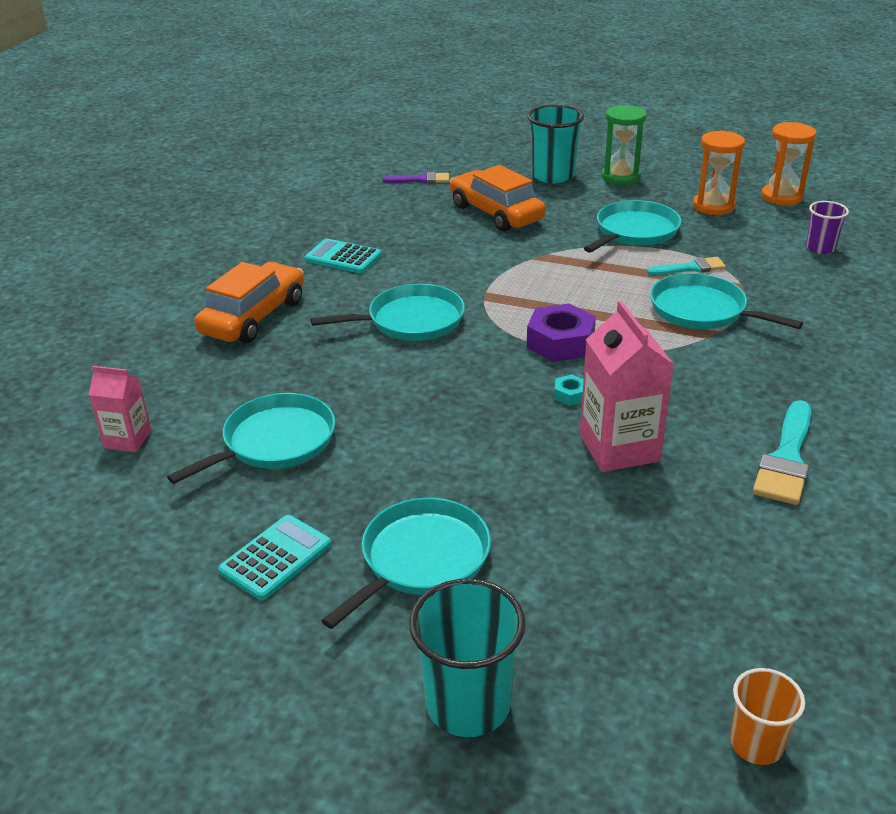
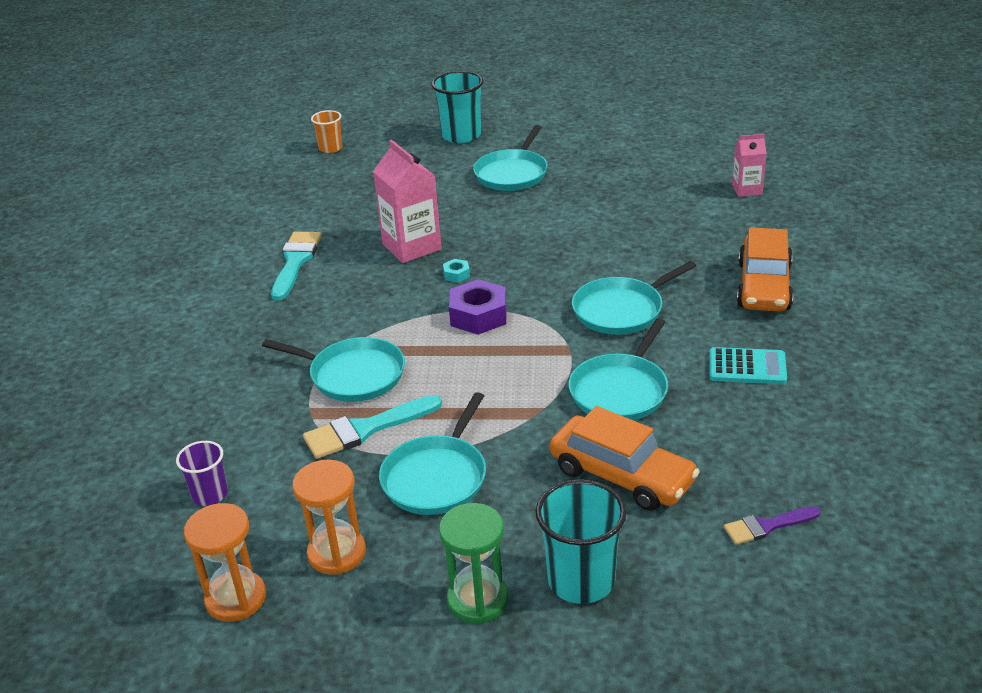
camera: 165 degrees right, 0 degrees up
(274, 442) = (648, 206): turquoise pan -> turquoise pan (620, 391)
(276, 558) = (592, 160): turquoise calculator -> none
(690, 268) = (365, 429): turquoise brush -> turquoise brush, size x1.62

